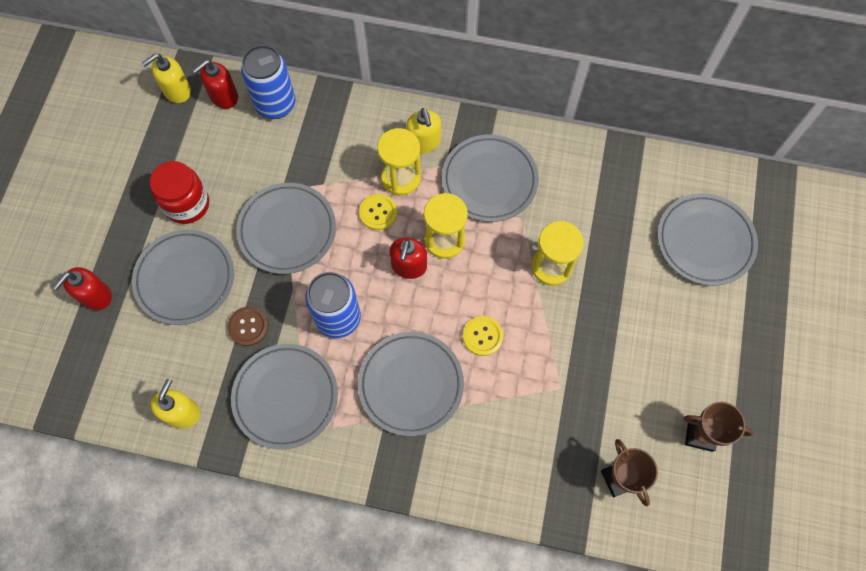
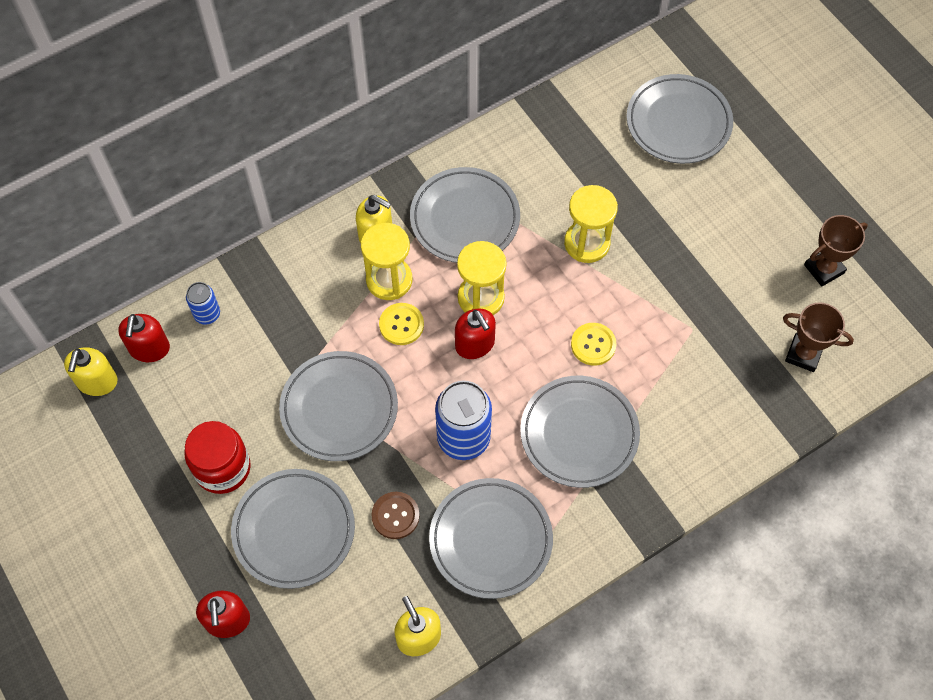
camera: 45 degrees left, 5 degrees down
(275, 104) = (207, 314): blue can -> blue can, size x0.53

